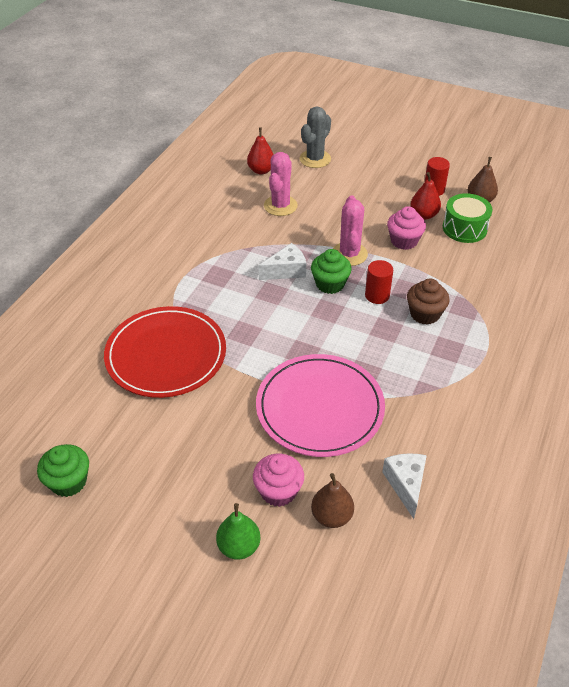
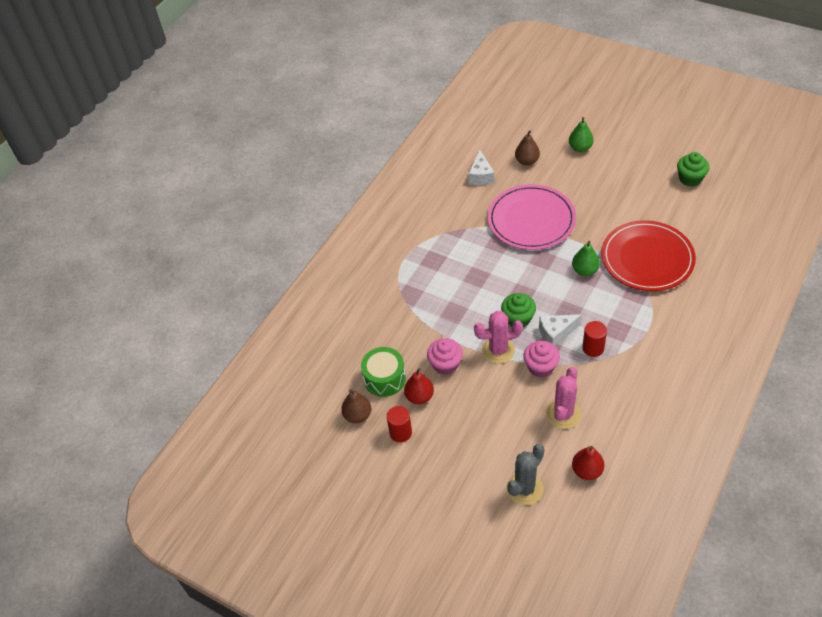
camera: 170 degrees left, 5 degrees up
(248, 339) = (585, 270): none -> green pear
(278, 491) = (558, 173): pink cupcake -> pink cupcake (540, 367)
(349, 254) = (498, 350): pink cactus -> pink cactus turned 75 degrees clockwise
(377, 295) = (479, 307): red cylinder -> red cylinder (593, 348)
(425, 314) = (443, 289): brown cupcake -> none

